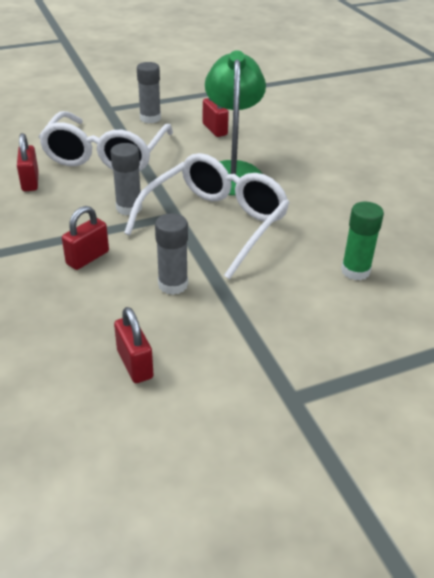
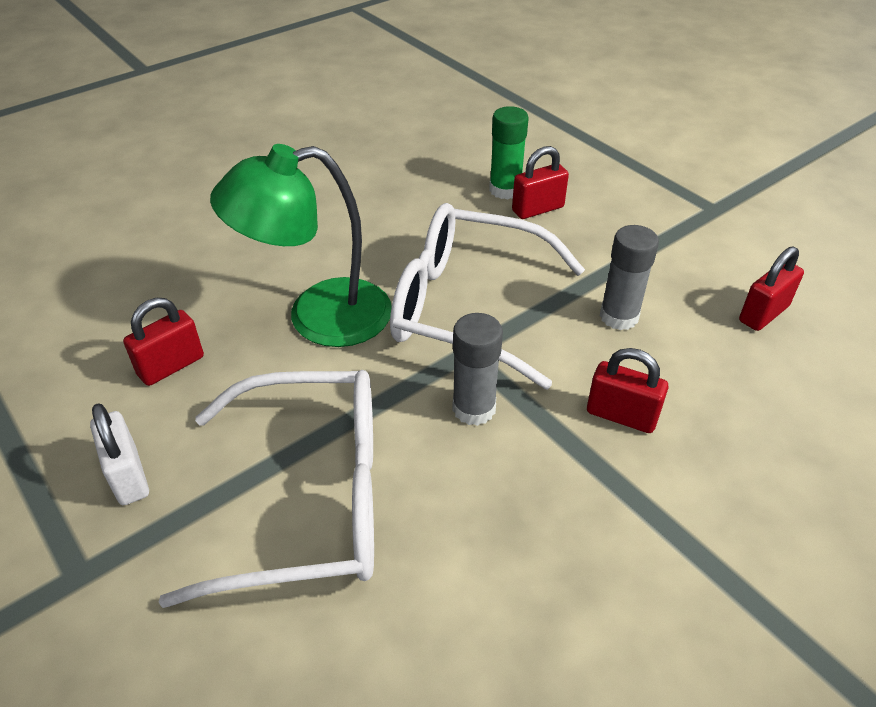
camera: 105 degrees left, 5 degrees up
(30, 182) = (451, 591): red padlock -> red padlock (537, 209)
(150, 118) = (128, 476): grey glue stick -> white padlock

